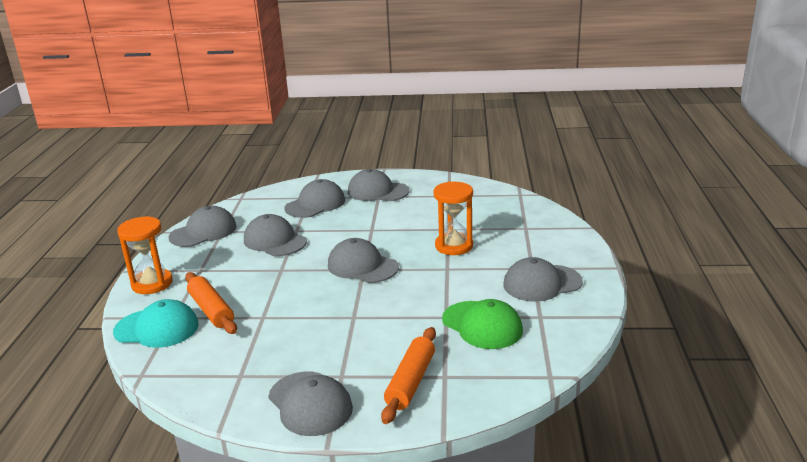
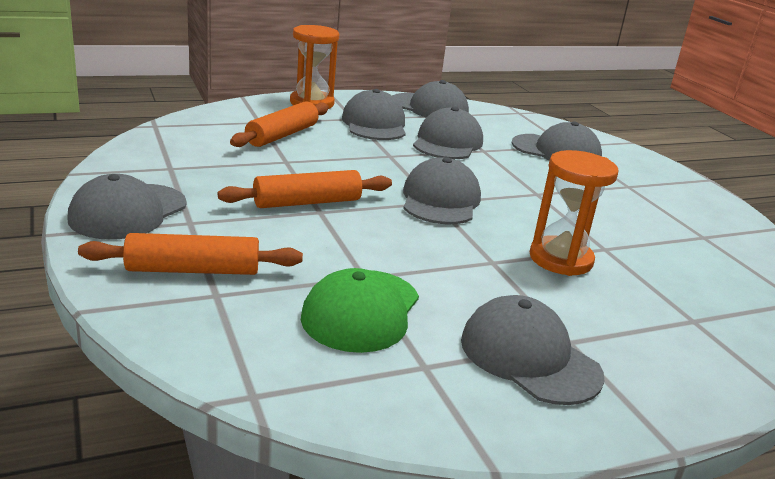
camera: 60 degrees right, 0 degrees up
(157, 328) = (235, 118): turquoise cap -> none
(338, 319) = (307, 202): none -> orange rolling pin
(378, 191) = (640, 183): grey cap -> grey cap (374, 124)

